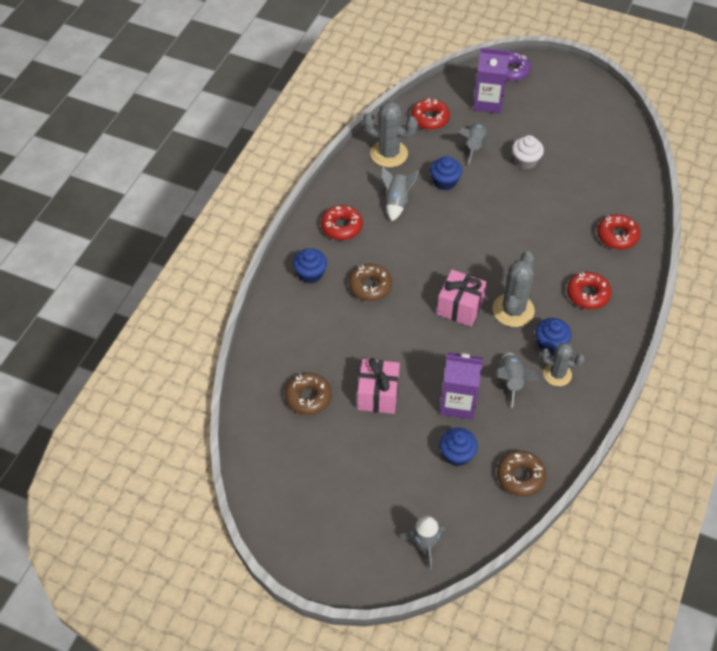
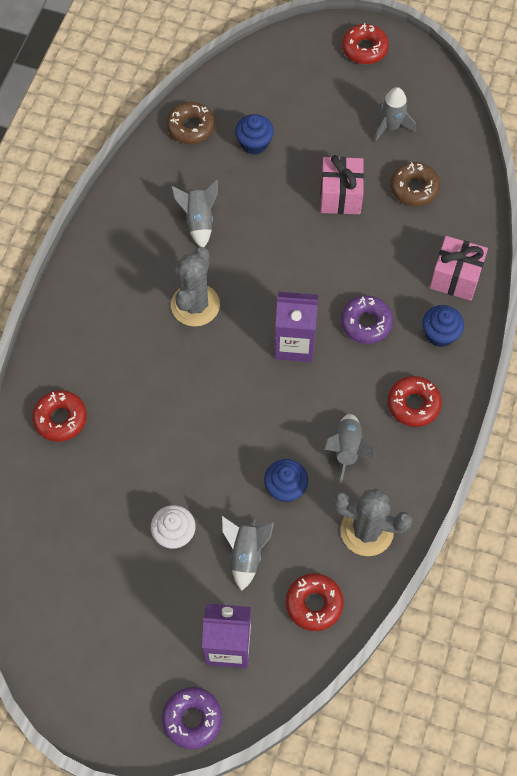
camera: 175 degrees right, 10 degrees up
(370, 286) = (366, 323): brown donut -> purple donut
(424, 545) = (281, 62): grey rocket -> grey rocket (391, 126)
(458, 403) = (255, 194): purple carton -> purple carton (294, 344)
(460, 307) = (257, 304): pink gift -> pink gift (455, 278)
(550, 343) = (154, 267): blue cupcake -> none
(557, 374) = (148, 233): grey cactus -> none
(587, 294) = (106, 332): red donut -> red donut (364, 49)

